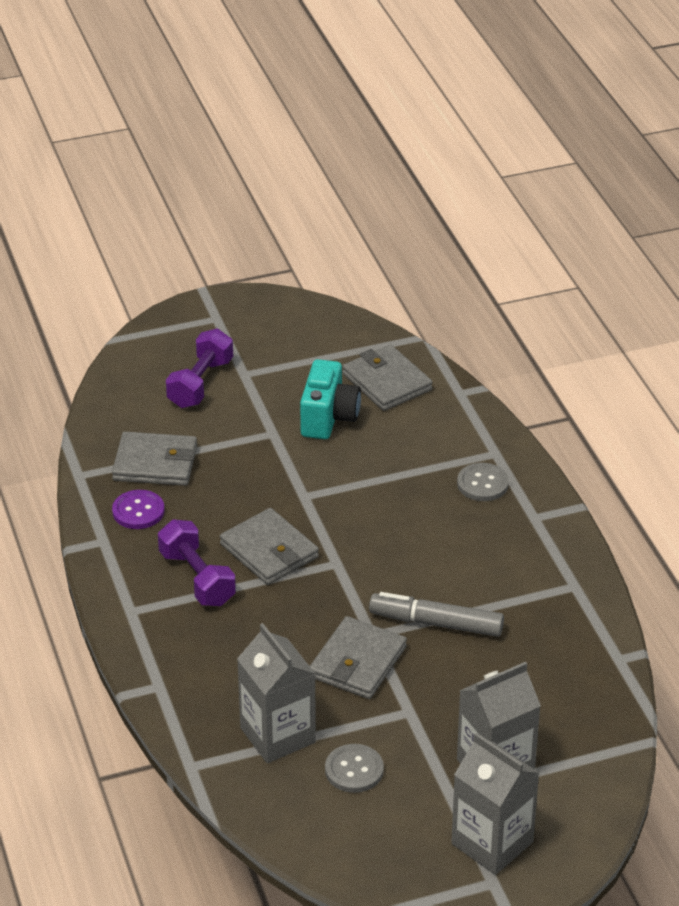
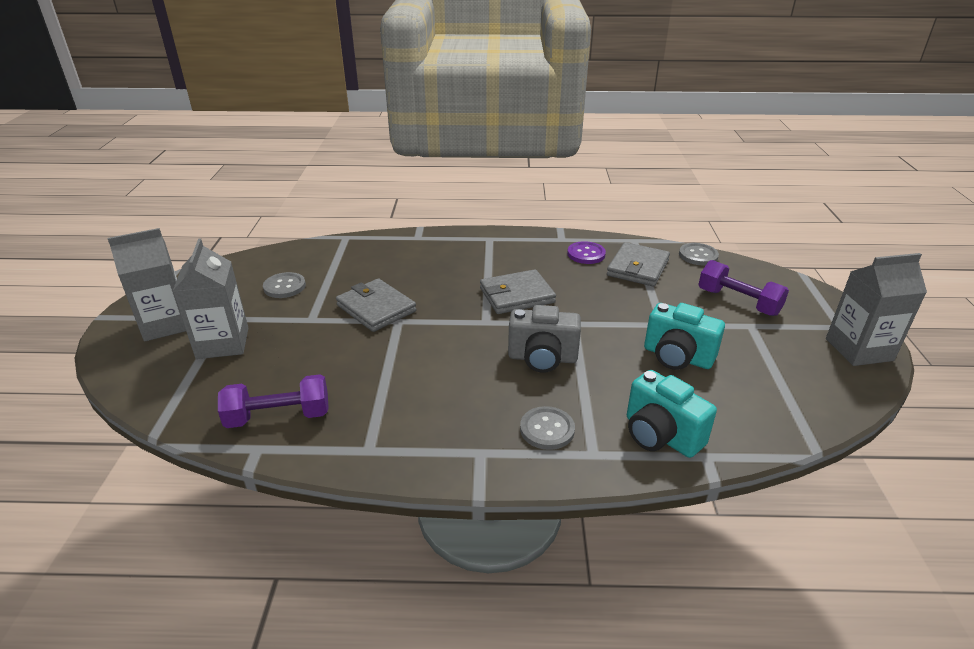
camera: 110 degrees right, 5 degrees down
(100, 418) = (698, 255): none -> grey button
(197, 578) = (505, 264): purple dumbbell -> purple dumbbell (279, 417)
(277, 735) = (341, 266): grey carton -> grey carton (859, 349)
(381, 506) = (542, 358): none -> grey camera
(387, 382) = (731, 406): grey wallet -> none
(436, 623) = (385, 353): grey marker -> none
(450, 418) = (660, 435): none -> turquoise camera

